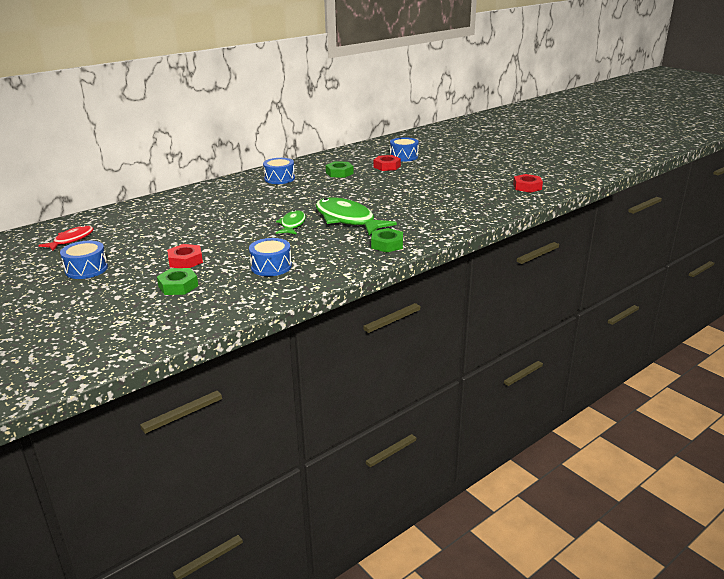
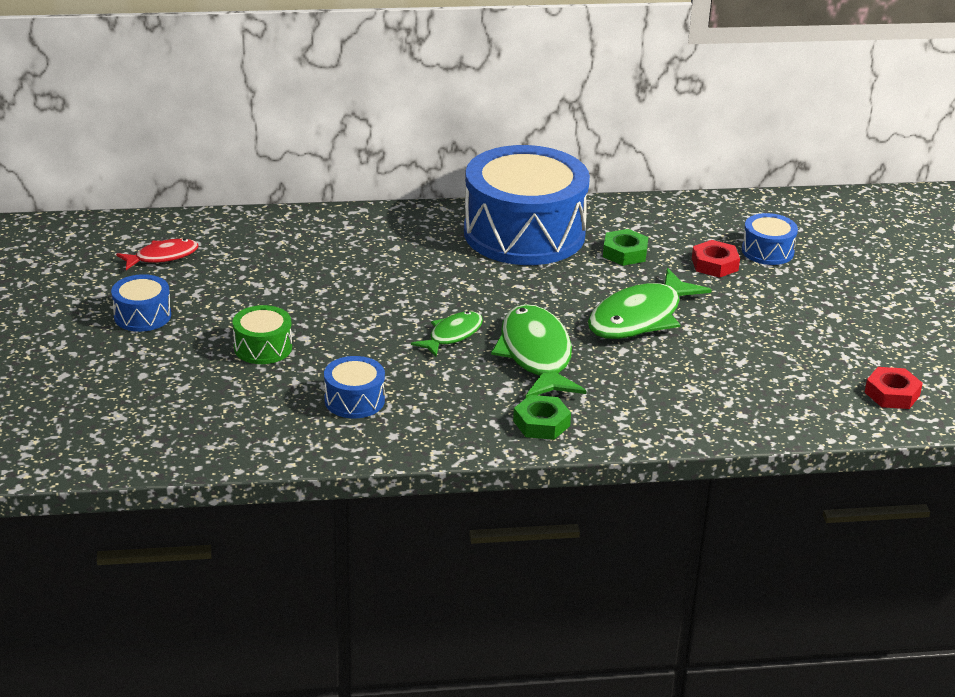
camera: 30 degrees right, 5 degrees up
(178, 286) = (220, 386): green nut -> none
(185, 261) = (263, 347): red nut -> green drum
(279, 178) = (524, 233): blue drum -> blue drum, size x2.35
(379, 192) = (640, 318): none -> green fish

